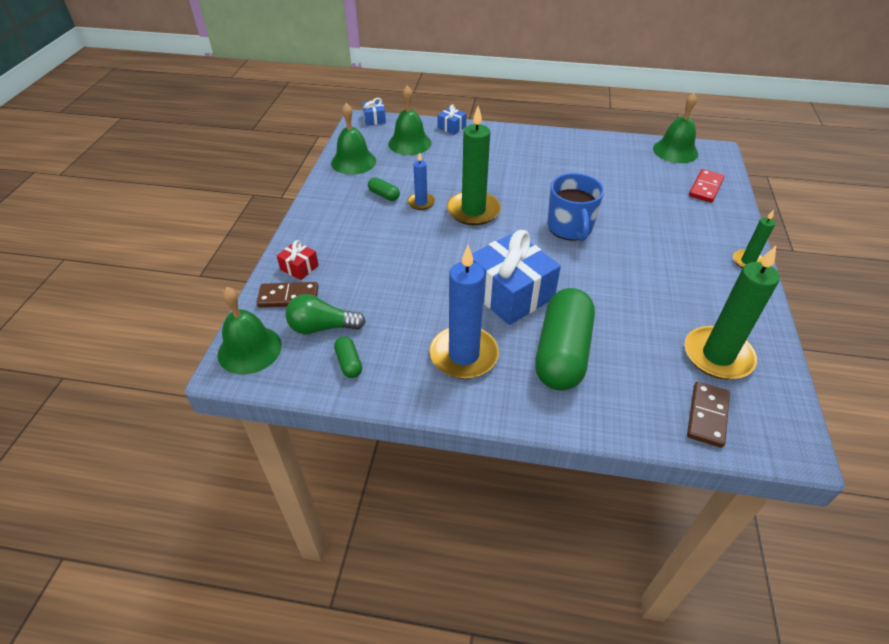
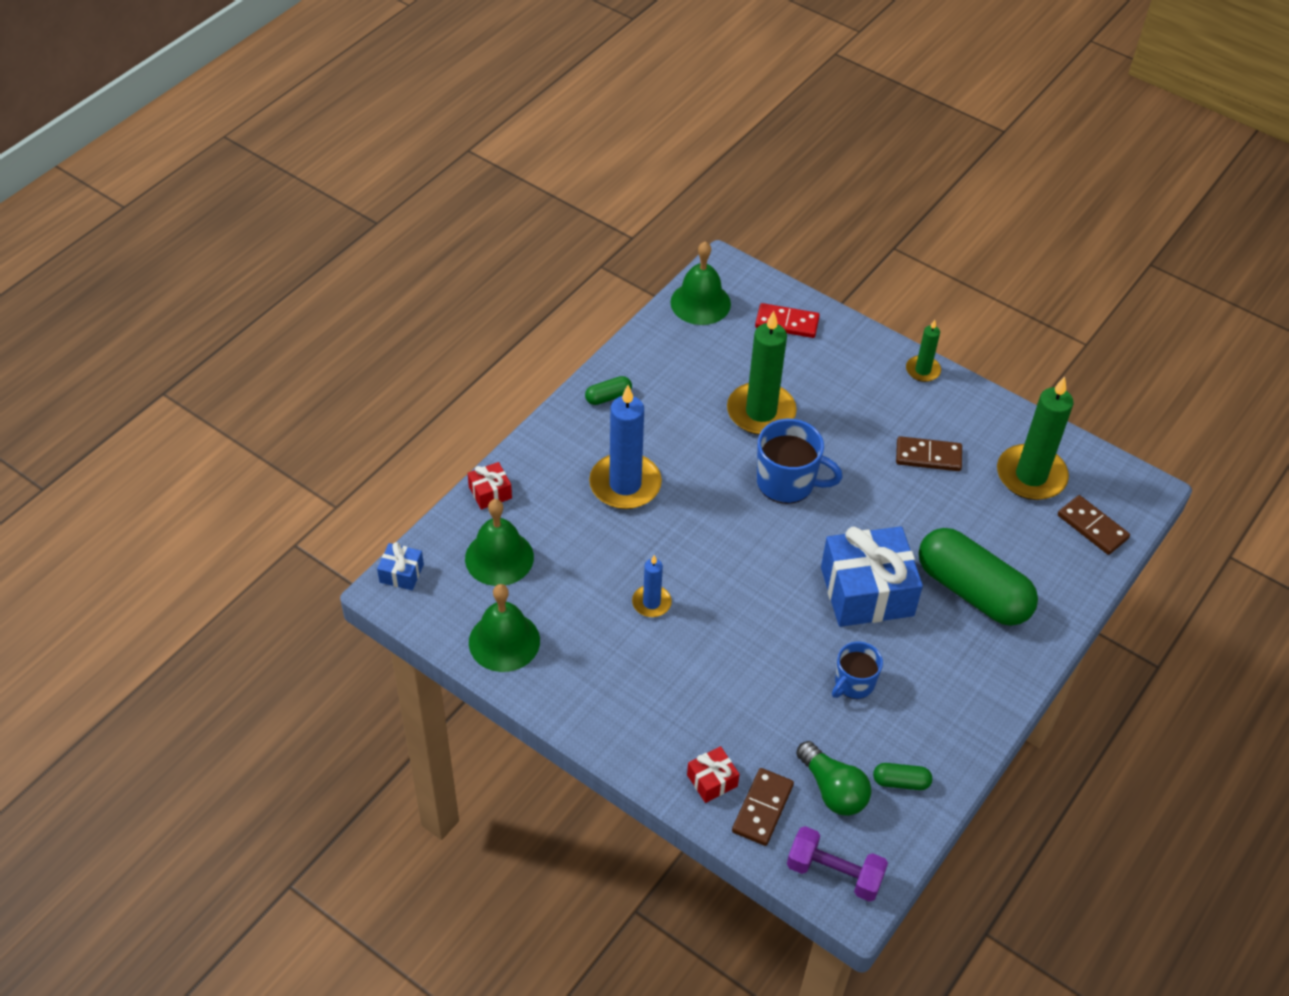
camera: 65 degrees left, 5 degrees up
(249, 349) = (834, 873): green bell -> purple dumbbell
(322, 327) = (833, 789): green light bulb -> green light bulb turned 60 degrees counterclockwise
(384, 195) = (610, 636): green capsule -> green capsule (608, 397)
(422, 310) = (853, 683): none -> blue mug
(451, 127) = (490, 492): blue gift -> red gift
(463, 355) = (937, 674): blue candle -> blue candle (625, 484)
(473, 211) = (701, 557): green candle -> green candle (761, 412)
(669, 288) = (928, 456): none -> brown domino
(705, 188) = (787, 323): red domino -> red domino turned 45 degrees counterclockwise

